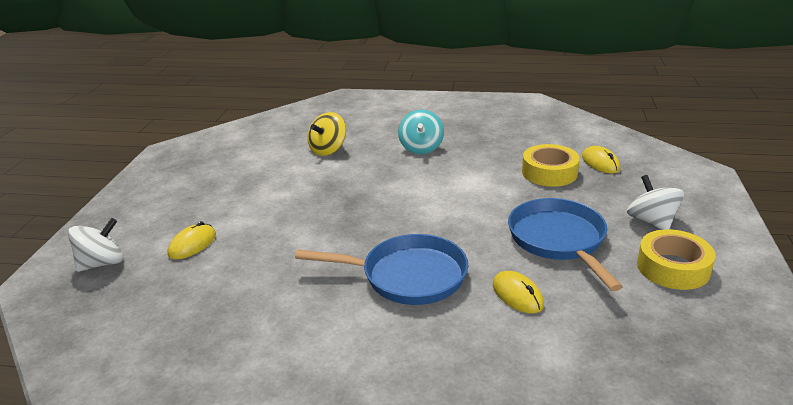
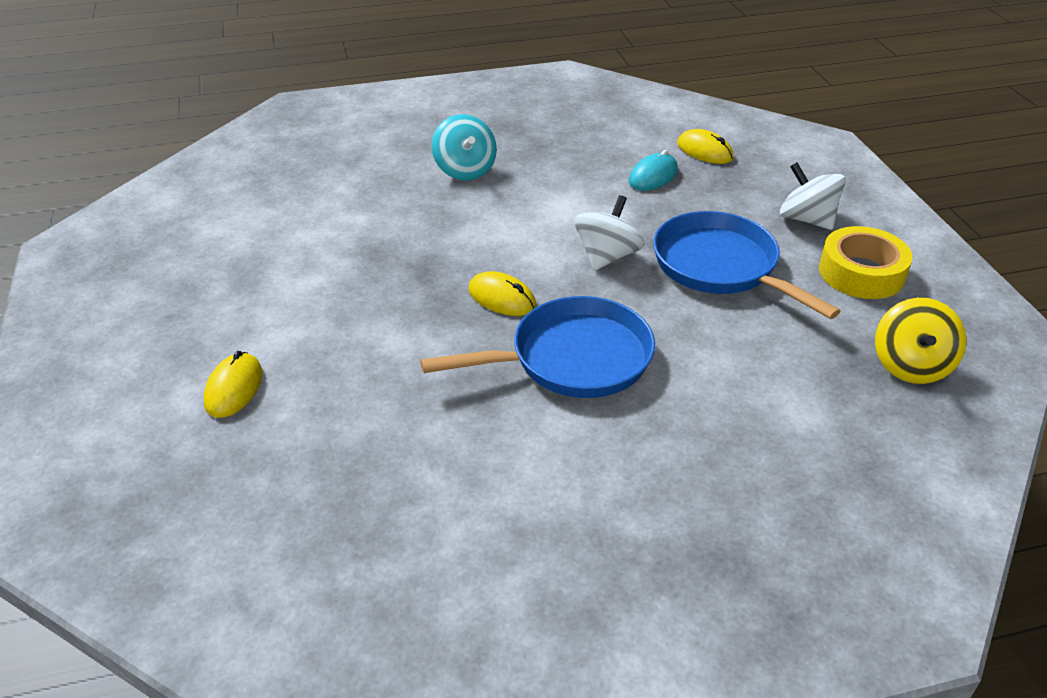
camera: 25 degrees left, 10 degrees up
(102, 263) = (108, 453): white spinning top -> white spinning top (607, 256)
(328, 150) = (332, 197): yellow spinning top -> yellow spinning top (911, 365)
(517, 295) = (718, 350): yellow mouse -> yellow mouse (502, 298)
(549, 172) = (653, 176): yellow tape -> turquoise mouse

